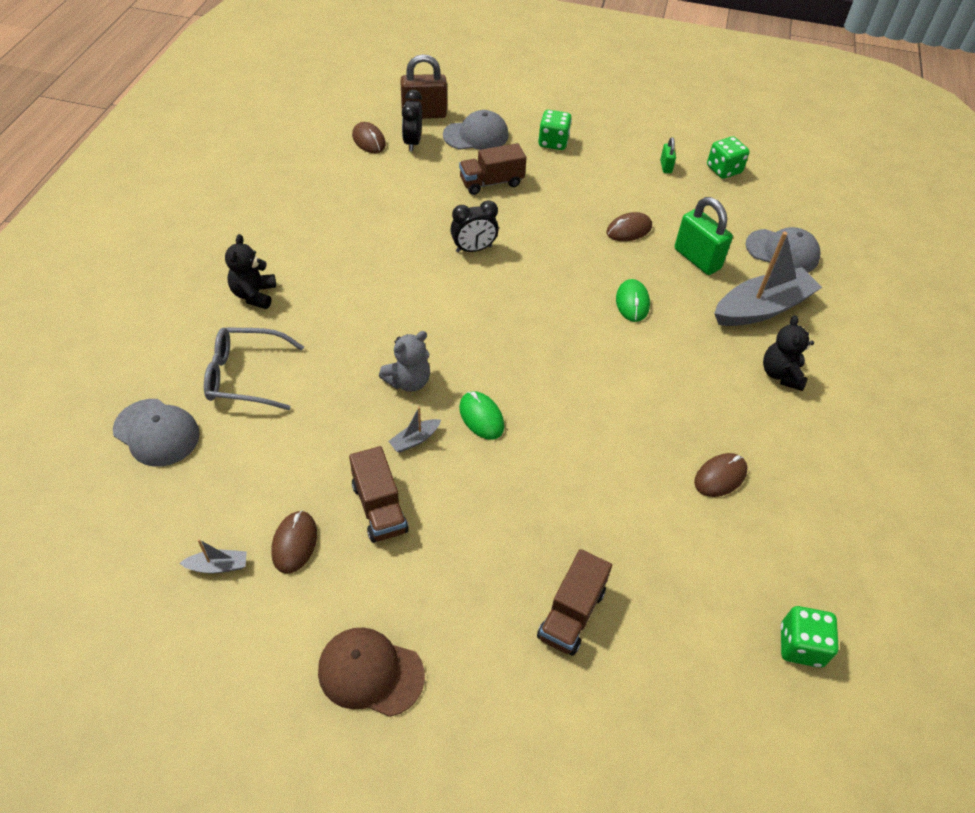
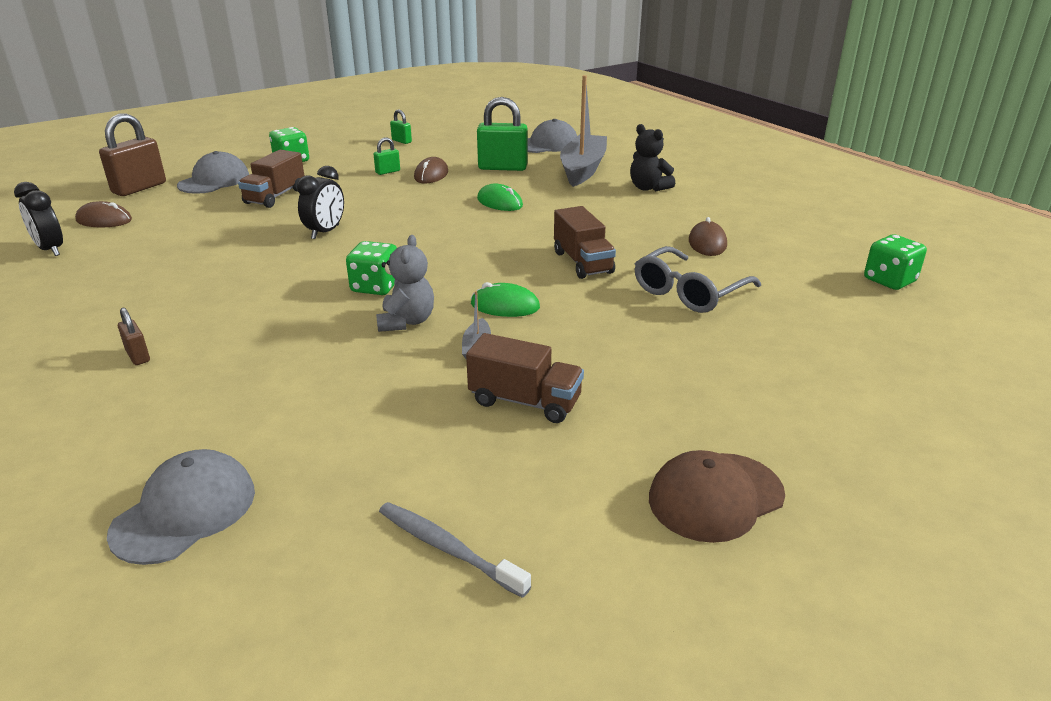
camera: 45 degrees left, 20 degrees down
(157, 432) = (185, 511): grey cap -> grey cap turned 45 degrees counterclockwise
(218, 566) = (448, 548): grey boat -> grey toothbrush
(246, 376) = (229, 409): grey glasses -> grey glasses (689, 292)
(254, 295) = (138, 356): black teddy bear -> brown padlock
(294, 543) = (493, 475): brown mouse -> none
(412, 142) = (156, 205): black clock -> black clock (50, 250)
(571, 614) = (765, 356): brown truck -> brown truck (582, 262)
(602, 203) = (388, 172): none -> green padlock
(724, 170) = (443, 129): green dice -> green dice (375, 287)

